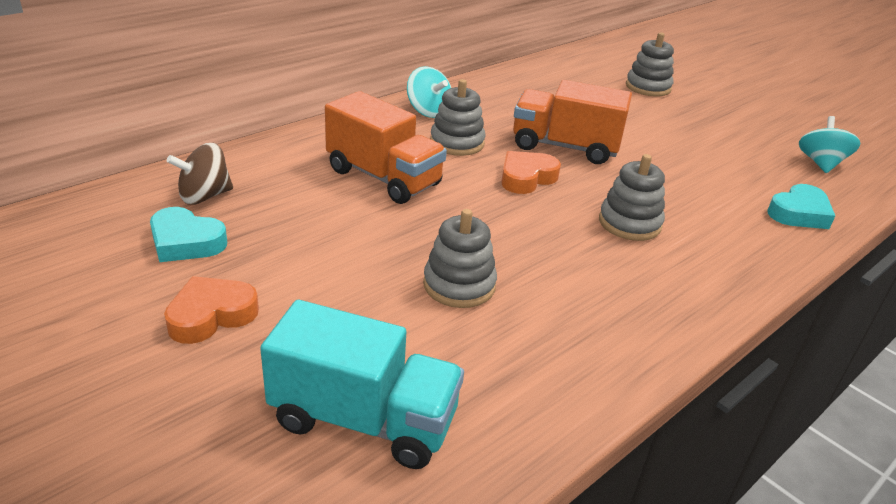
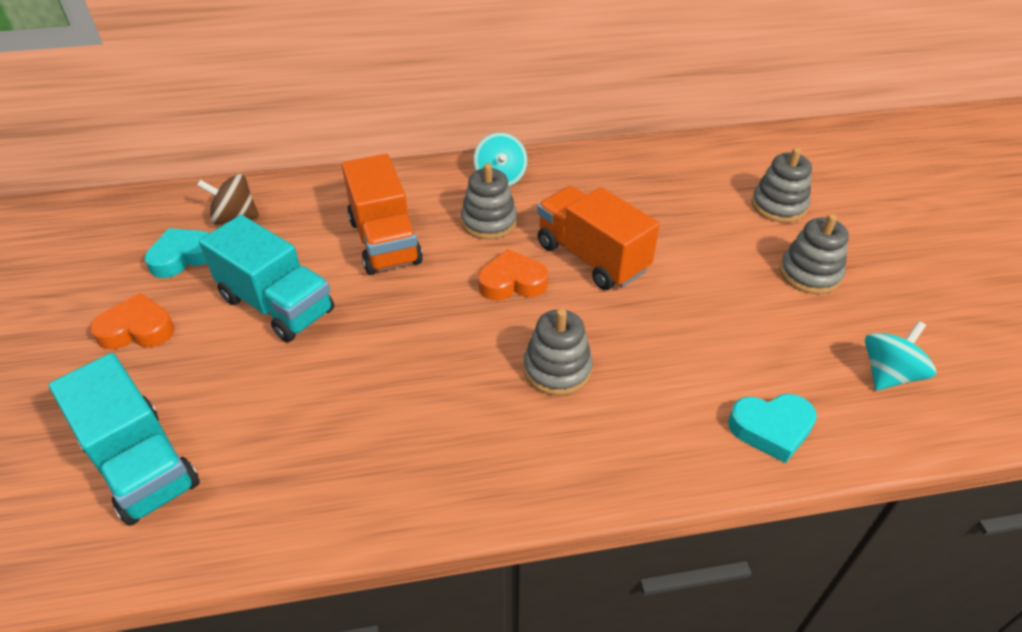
camera: 35 degrees right, 10 degrees up
(186, 242) = (183, 257): turquoise heart -> turquoise heart turned 90 degrees clockwise
(341, 251) = (277, 305): none -> turquoise truck
(459, 285) = (331, 374): grey stacking toy -> grey stacking toy (809, 274)

